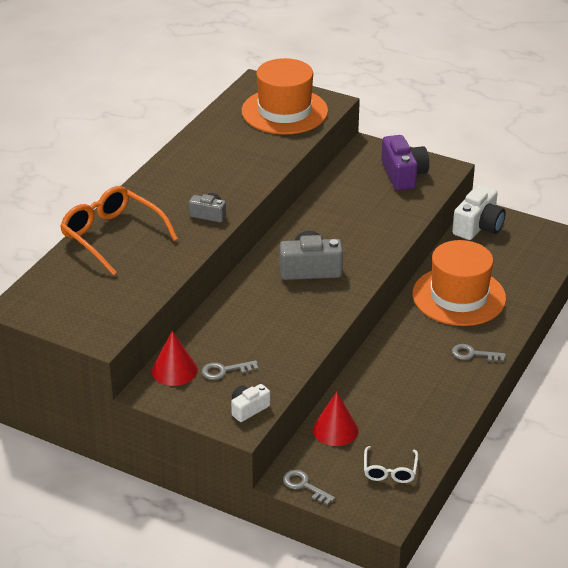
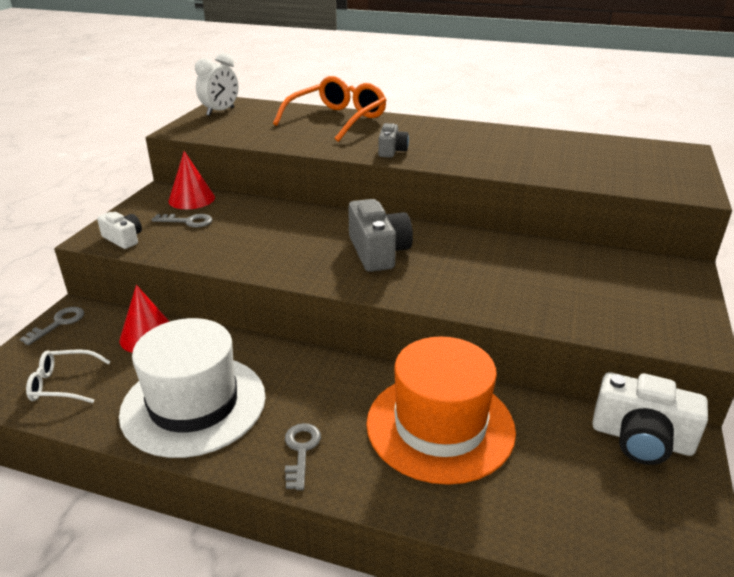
camera: 80 degrees right, 5 degrees down
(49, 311) = (220, 111): none -> white clock
(224, 371) = (188, 221): grey key -> grey key turned 120 degrees clockwise
(284, 111) = (637, 168): orange hat -> none
(403, 174) = (641, 303): purple camera -> none
(423, 401) = (193, 404): none -> white hat

